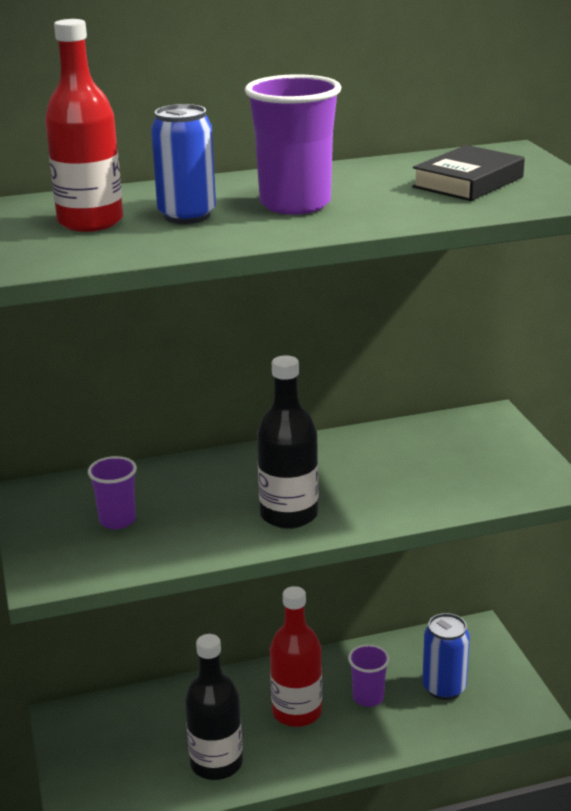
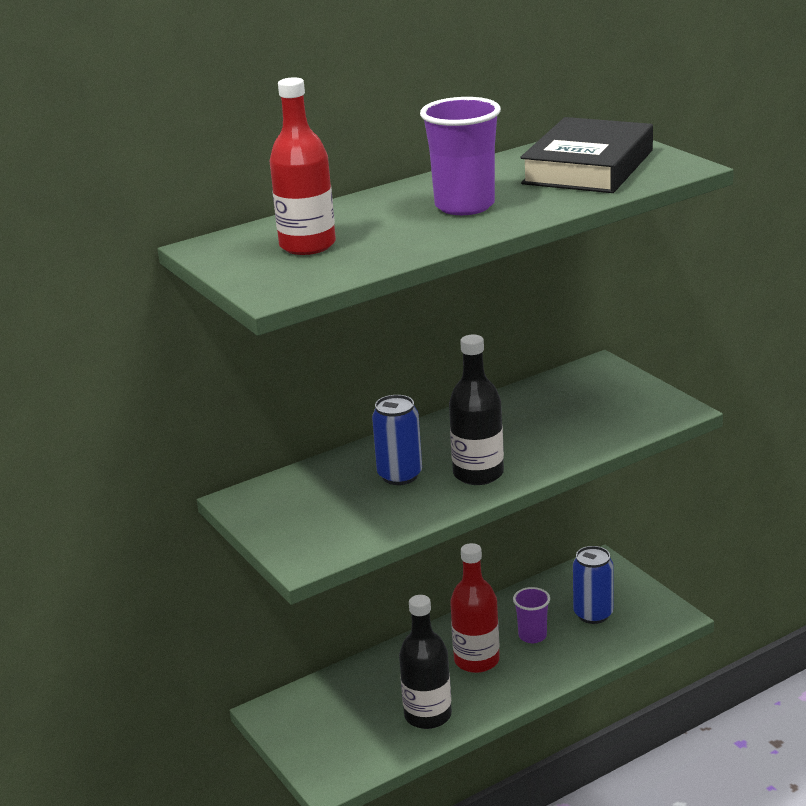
camera: 15 degrees left, 0 degrees up
(117, 520) = (334, 506): purple cup -> none
(187, 216) = (384, 228): blue can -> blue can (400, 475)
(468, 182) = (588, 167): black book -> black book, size x1.61

